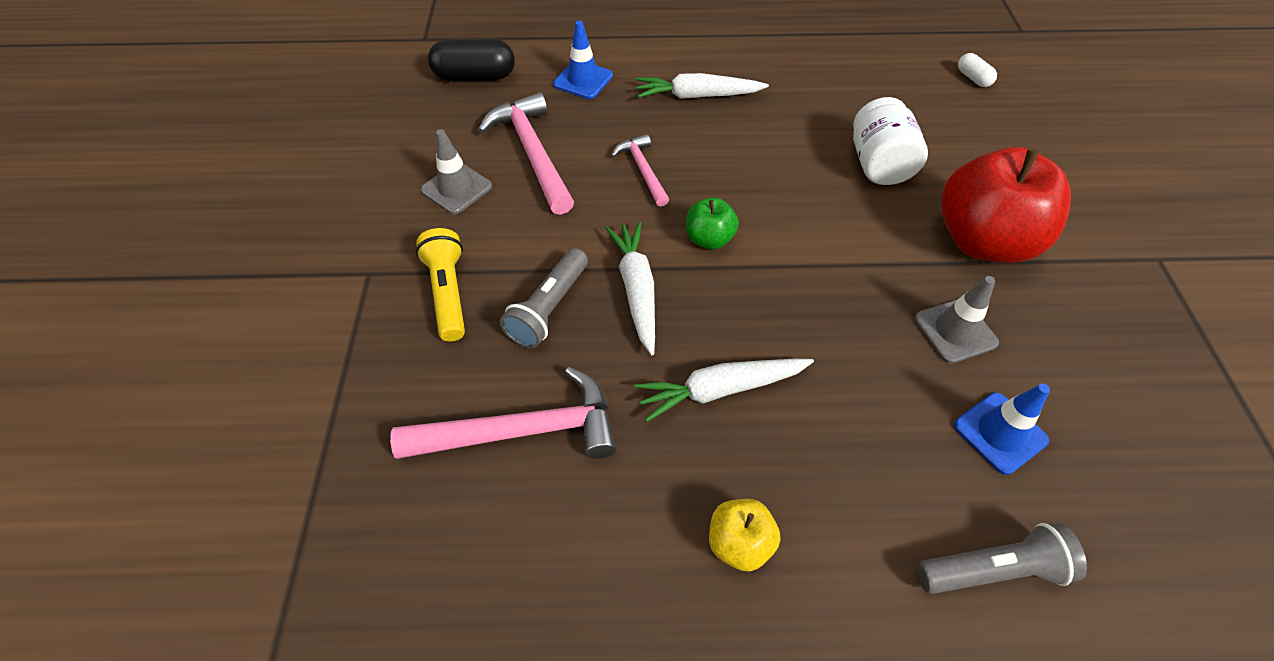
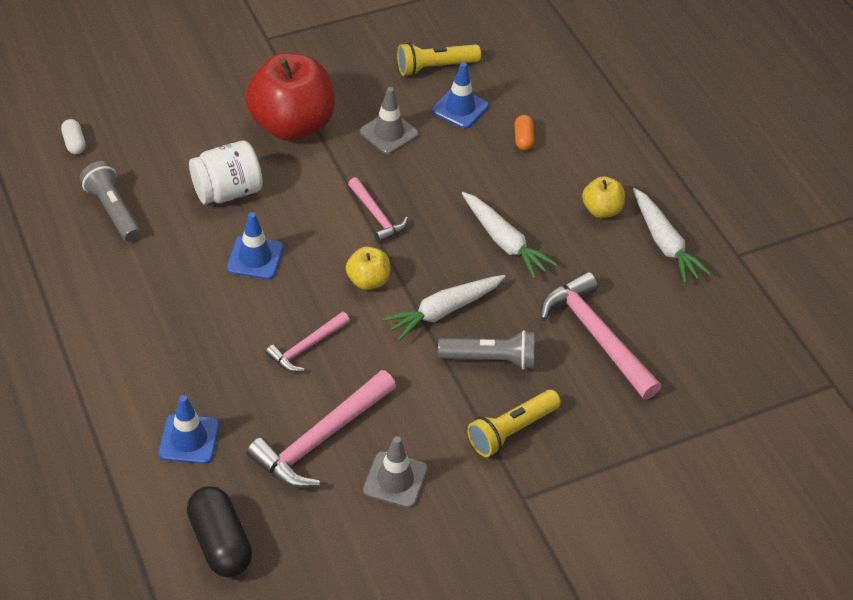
camera: 115 degrees left, 5 degrees down
(697, 96) = (179, 336): white carrot -> white carrot (664, 243)
(709, 239) = (368, 281): green apple -> yellow apple
(775, 163) = (255, 258): none -> blue traffic cone
(806, 275) = (377, 216): none -> pink hammer
(919, 494) = (523, 139): none -> orange capsule
(973, 78) = (74, 143): white capsule -> white capsule turned 60 degrees counterclockwise
(993, 570) = (551, 107): grey flashlight -> grey flashlight (113, 210)
(1099, 432) = (435, 67): none -> yellow flashlight

